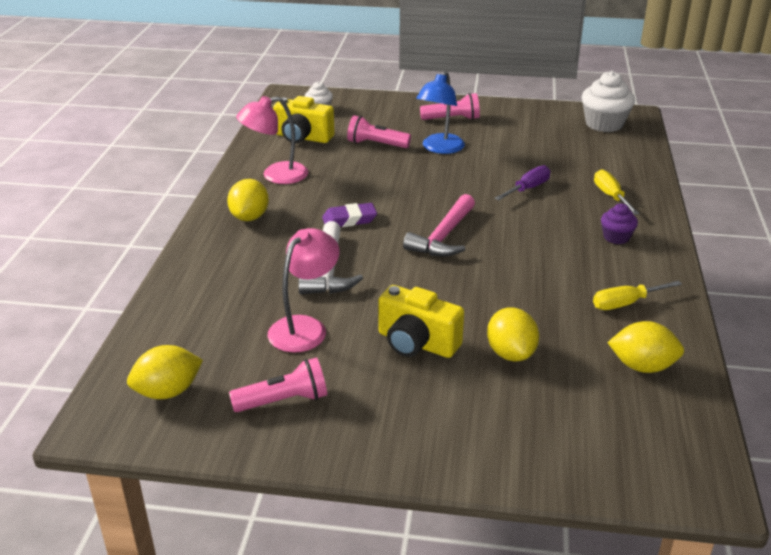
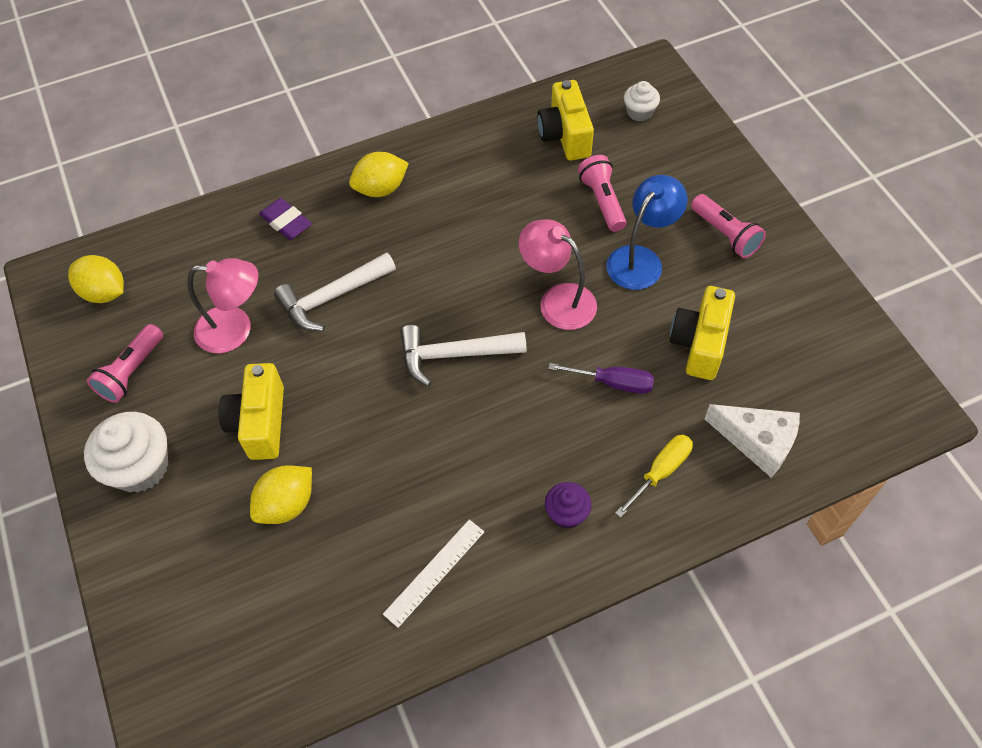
camera: 60 degrees right, 25 degrees up
(276, 175) = (471, 161): pink lamp -> pink lamp (557, 300)
(284, 401) = (132, 371): pink flashlight -> pink flashlight turned 75 degrees clockwise
(349, 219) = (431, 263): purple eraser -> purple eraser (286, 222)
(440, 148) = (641, 259): blue lamp -> blue lamp turned 135 degrees clockwise
(443, 236) = (454, 355): pink hammer -> white hammer
(526, 153) = (699, 344): none -> yellow camera
(604, 124) = (855, 390): white cupcake -> white cupcake (140, 467)
(615, 161) = (757, 442): none -> white cheese
(626, 303) = (434, 572): yellow screwdriver -> white ruler
(642, 366) = (329, 627): yellow lemon -> none

